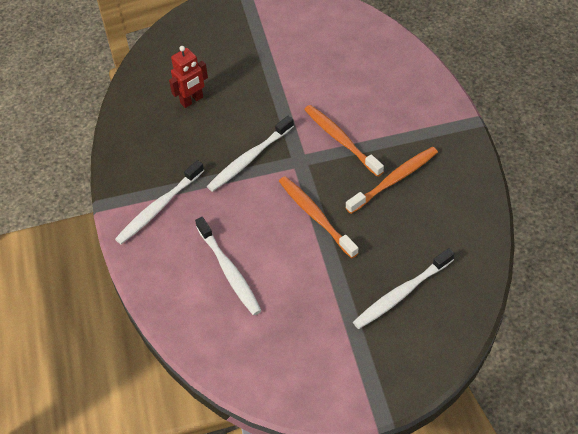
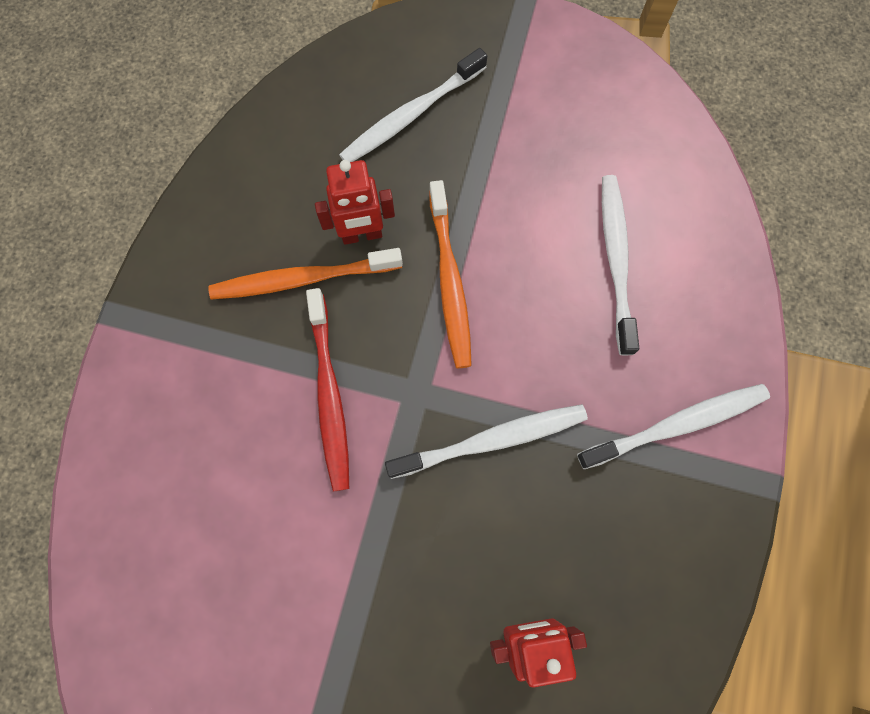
camera: 155 degrees left, 20 degrees up
(341, 140) = (329, 395): orange toothbrush -> red toothbrush
(379, 215) = (362, 235): none -> red robot
(401, 294) = (411, 115): white toothbrush -> white toothbrush turned 150 degrees clockwise

